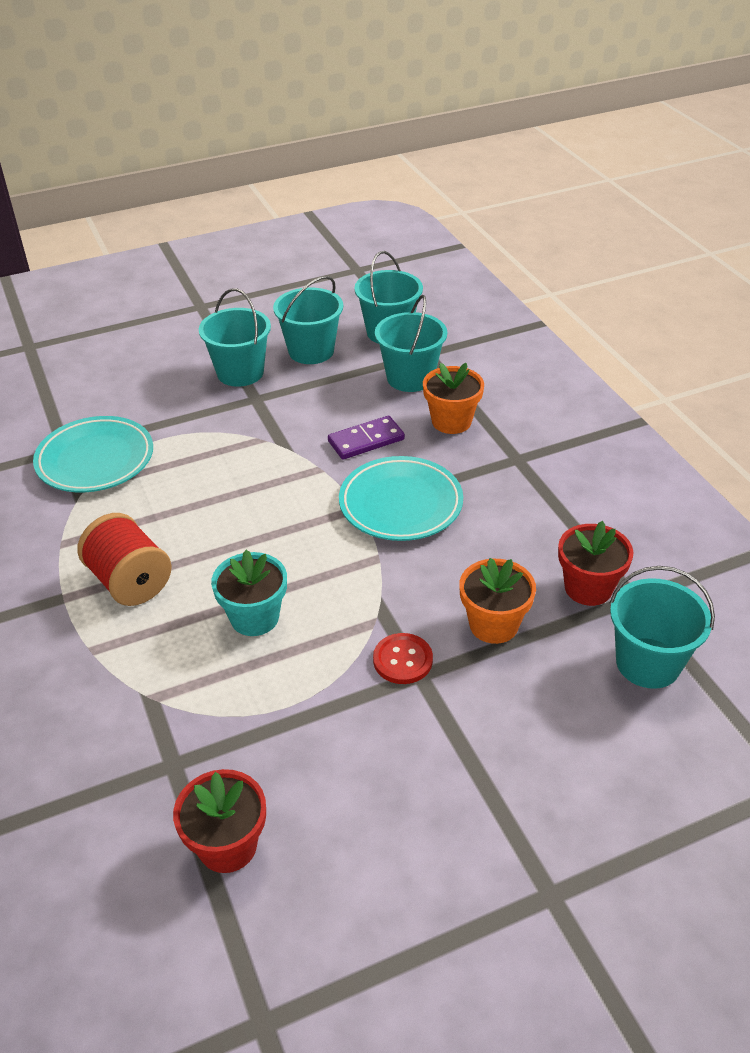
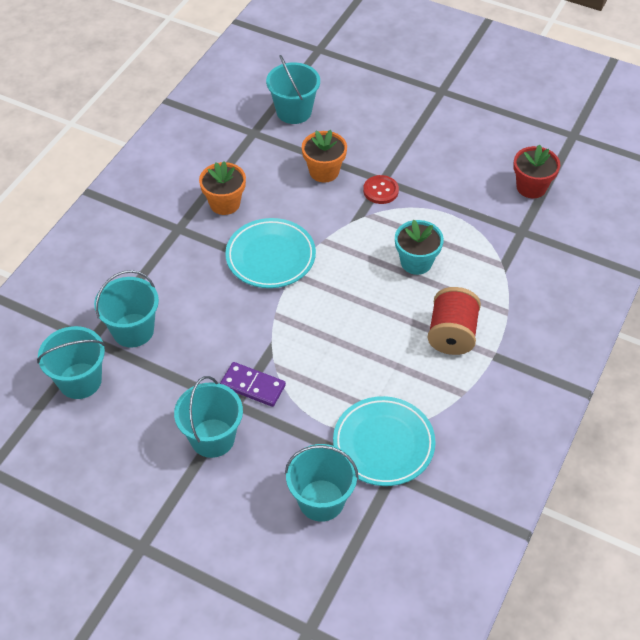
camera: 130 degrees left, 10 degrees up
(311, 351) = (146, 413): turquoise bucket -> turquoise bucket (321, 500)
(366, 440) = (226, 310): purple domino -> purple domino (253, 386)
(451, 421) = (166, 279): orange flower pot -> orange flower pot (225, 203)
(588, 588) = (263, 151): red flower pot -> none

